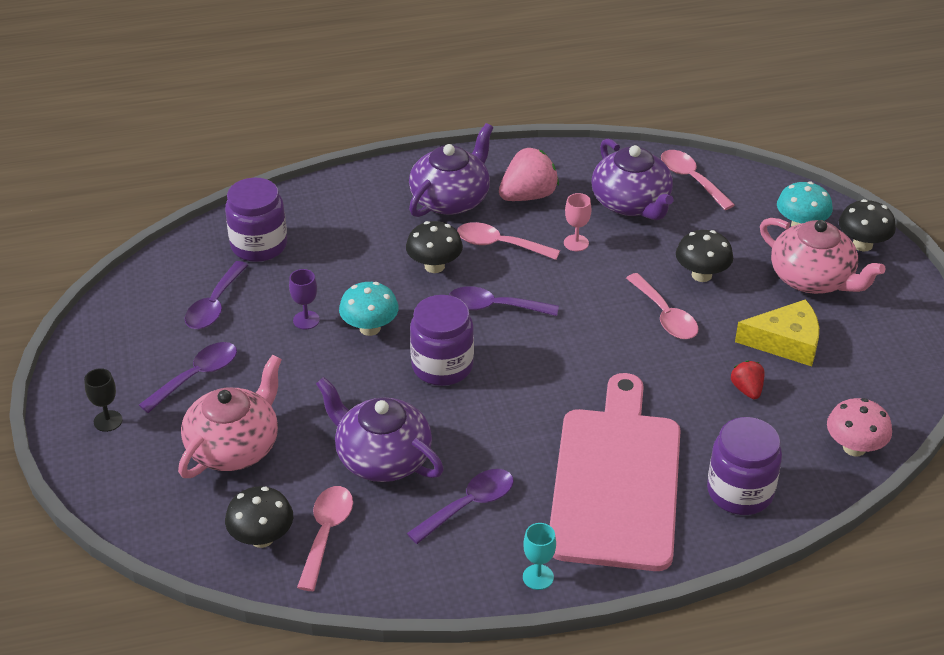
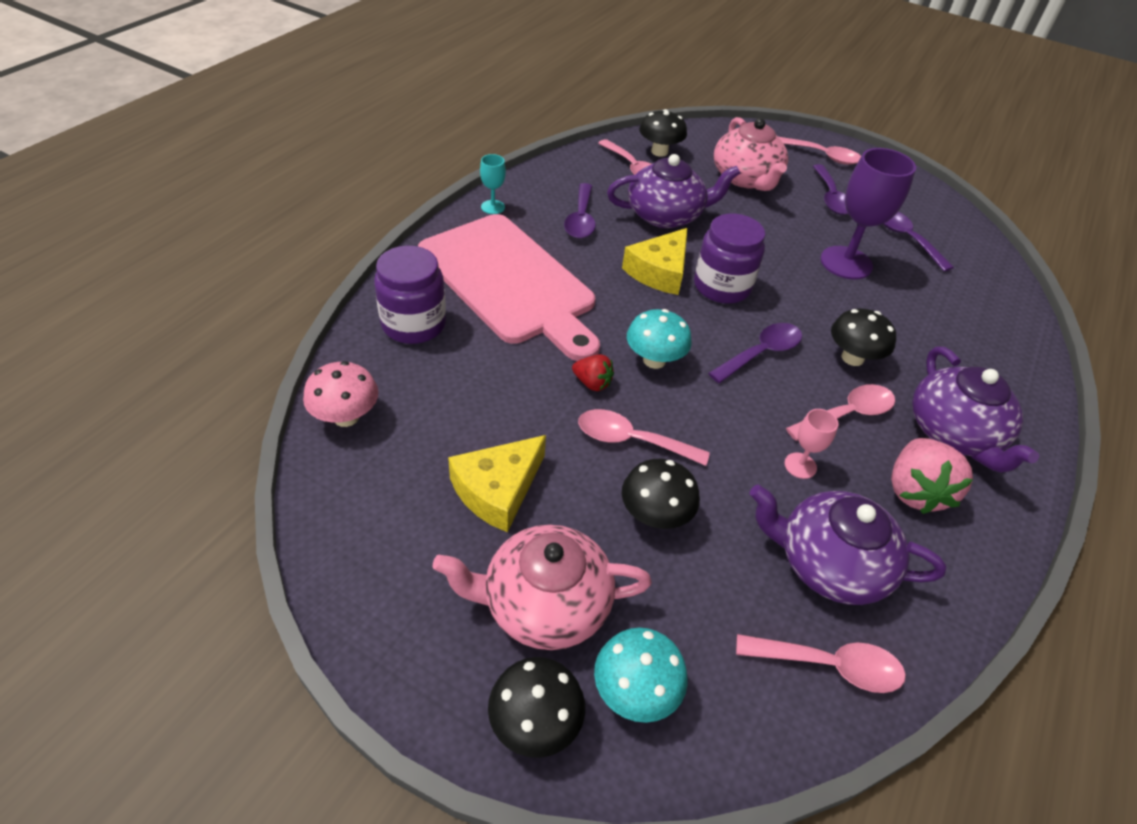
camera: 130 degrees right, 5 degrees up
(108, 421) = (822, 156): black goblet -> pink spoon
(259, 245) = (970, 292): purple jar -> none
(306, 320) = (846, 263): purple goblet -> purple goblet, size x2.09
(370, 328) = (804, 282): turquoise mushroom -> turquoise mushroom (654, 360)
(473, 410) = (659, 271): none -> yellow cheese
(747, 389) = (487, 413): red strawberry -> red strawberry (592, 383)

